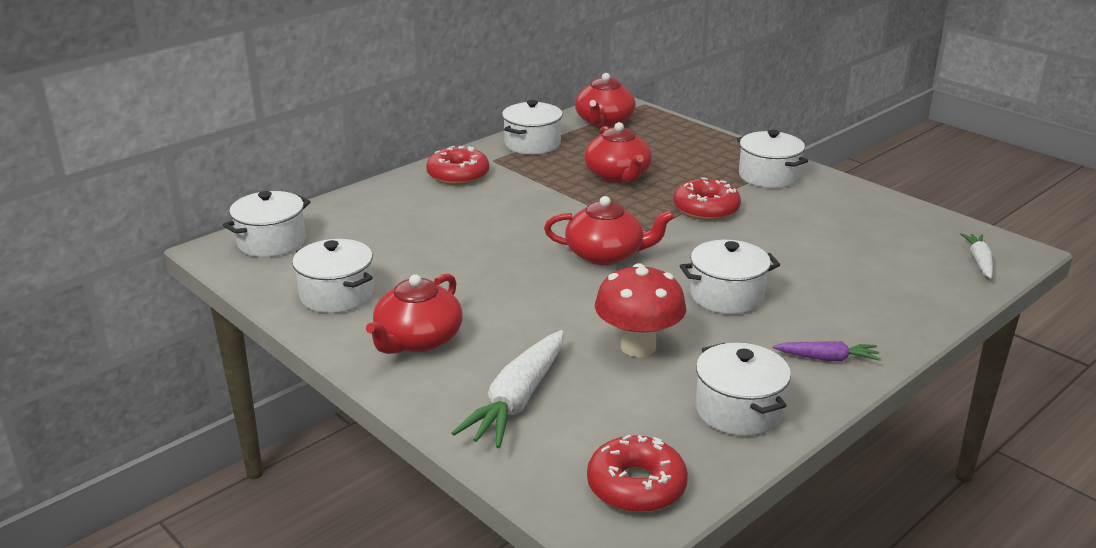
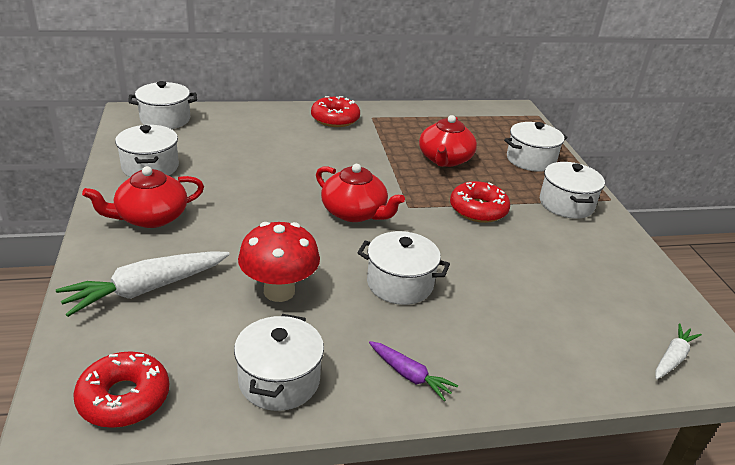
camera: 30 degrees right, 5 degrees up
(532, 144) = (414, 116): white pot -> white pot (530, 160)
(604, 121) = (489, 118): red teapot -> none

